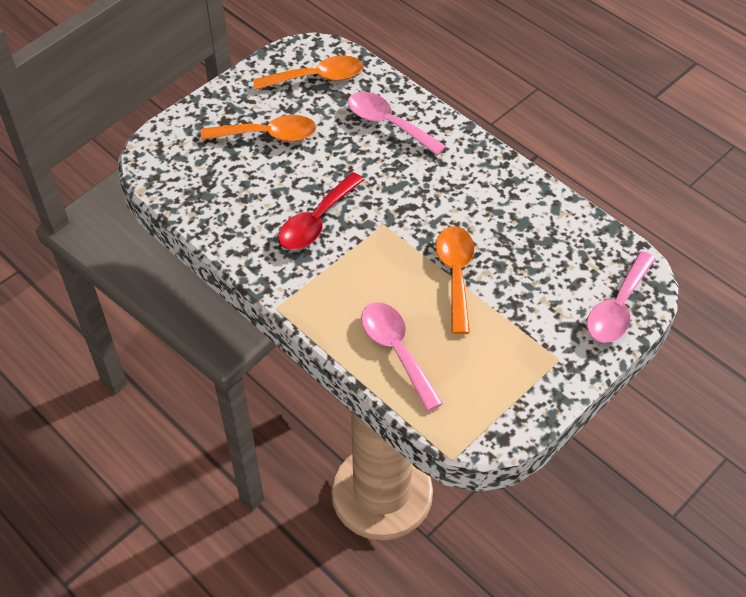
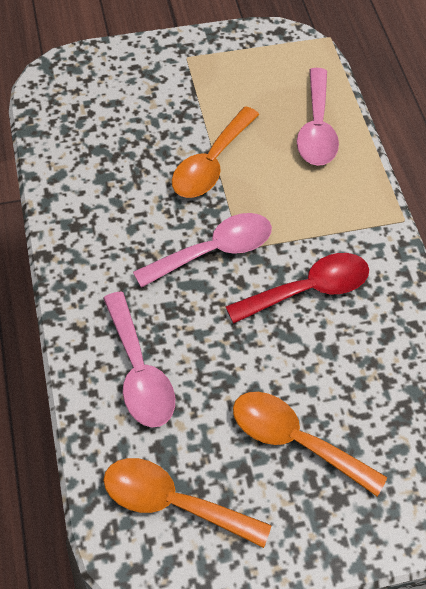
camera: 150 degrees left, 5 degrees up
(617, 308) = (99, 67): pink spoon -> pink spoon (214, 251)

